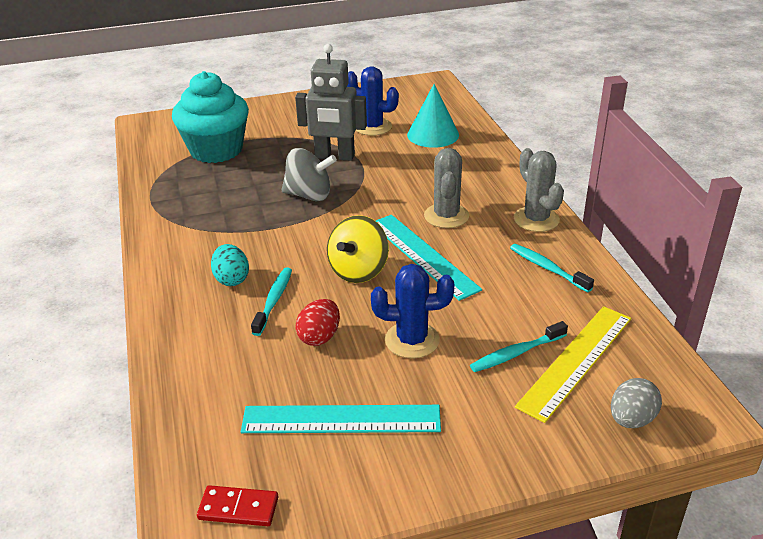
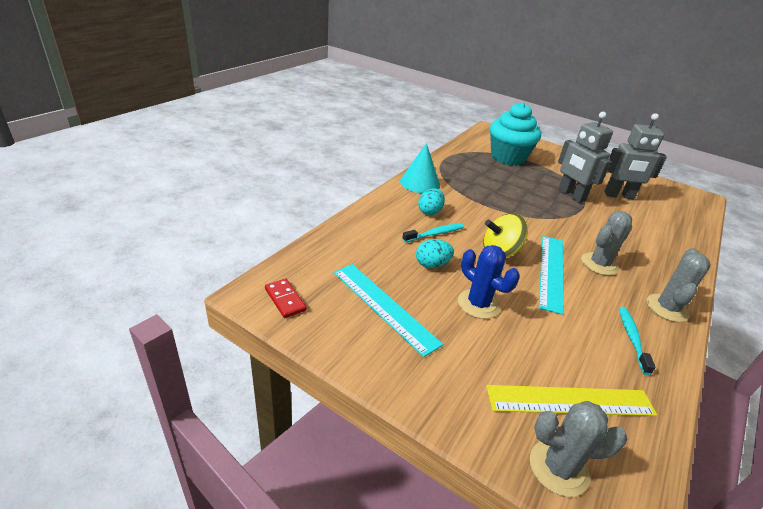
camera: 45 degrees right, 0 degrees up
(309, 195) = (527, 203): grey spinning top -> none
(319, 337) = (432, 264): red egg -> turquoise egg
(373, 127) = (619, 195): blue cactus -> grey robot
(433, 135) = (657, 221): turquoise cone -> turquoise cone (420, 183)
(516, 353) = (533, 362): turquoise toothbrush -> none
(631, 419) = (558, 468): grey egg -> grey cactus

